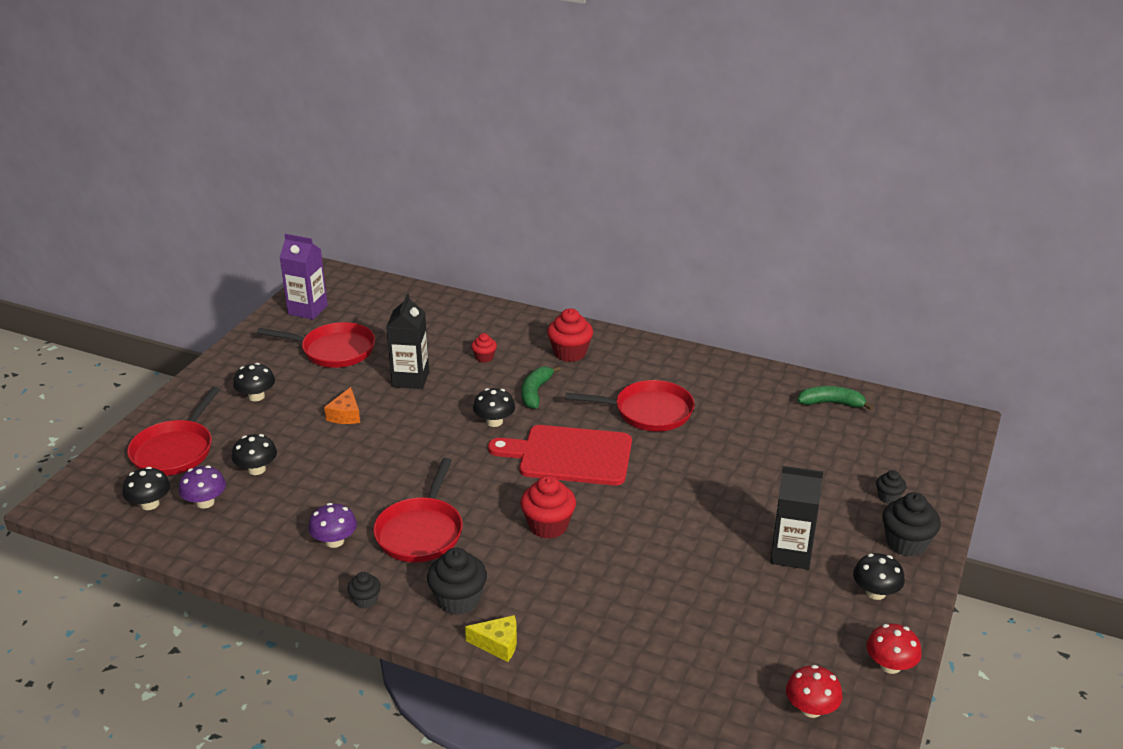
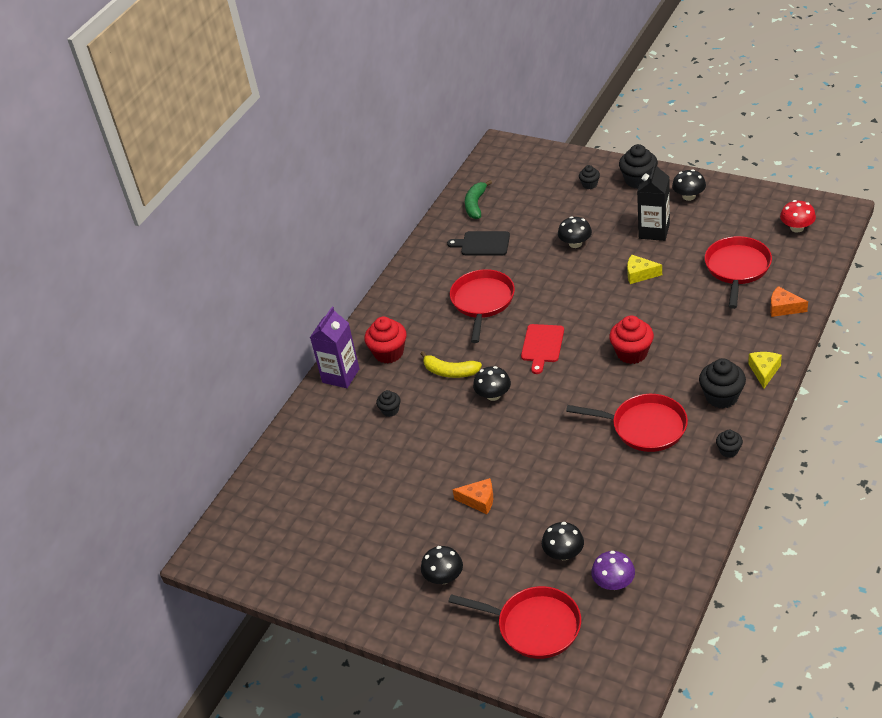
camera: 80 degrees left, 10 degrees up
(150, 504) = (618, 626): black mushroom -> black mushroom (575, 243)
(308, 310) = (280, 563): purple carton -> purple carton (340, 375)
(334, 350) = (364, 527): red pan -> red pan (737, 268)
(334, 541) = (660, 480): purple mushroom -> none
(410, 379) = (422, 460): black carton -> none
(484, 357) = (390, 410): red cupcake -> black cupcake
(535, 392) = (450, 371): green banana -> yellow banana
(569, 455) = (542, 345): red cutting board -> red cutting board, size x0.57
(624, 675) = (783, 308): none -> orange cheese
(698, 537) = (640, 274): none -> yellow cheese
(754, 410) = (482, 244): none -> black cutting board
(890, 665) = (754, 195): red mushroom -> none

